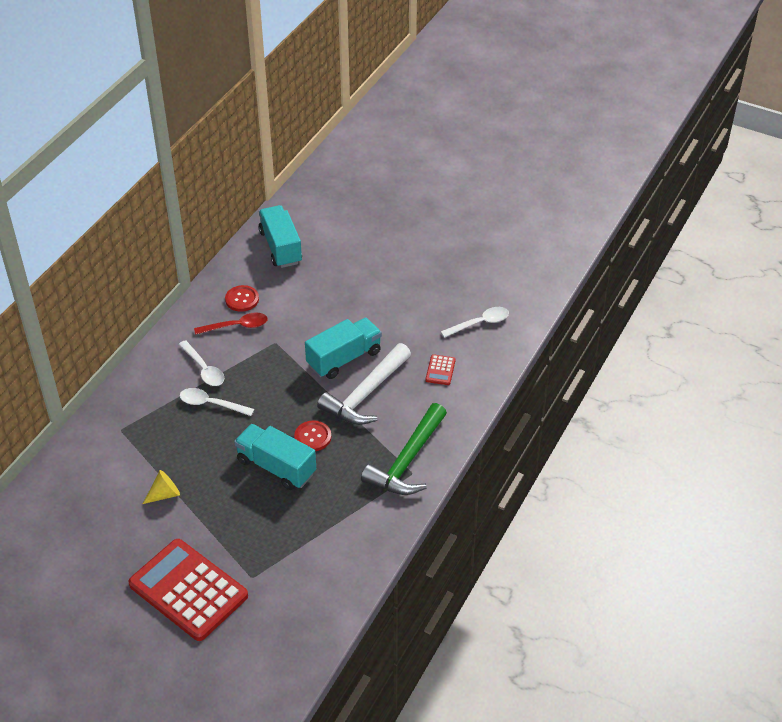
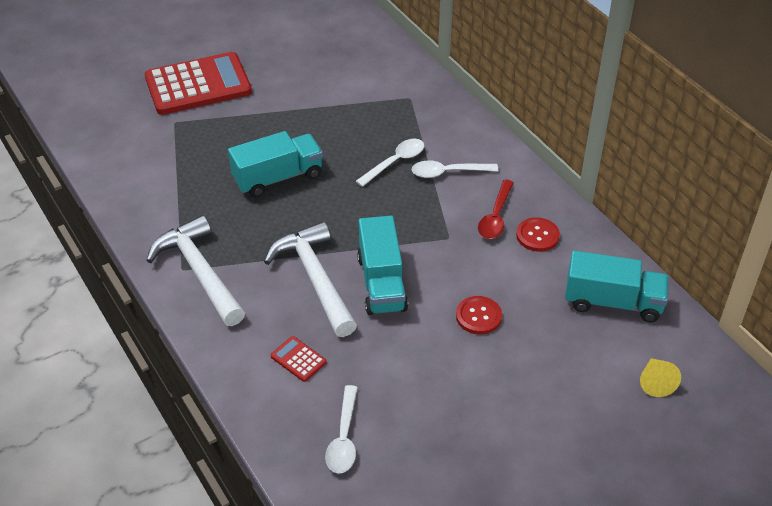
camera: 120 degrees right, 0 degrees up
(164, 494) = (310, 101): yellow cone -> yellow cone (655, 382)
(312, 437) = (292, 216): red button -> red button (478, 316)
(407, 460) = (200, 272): green hammer -> white hammer

